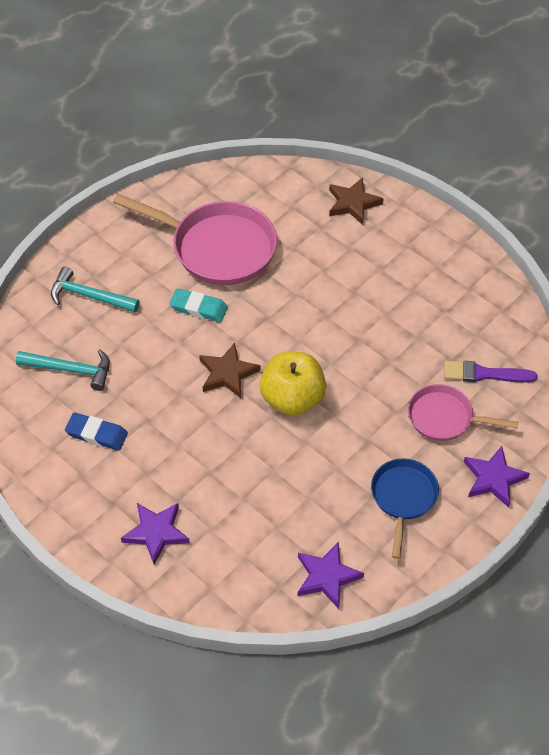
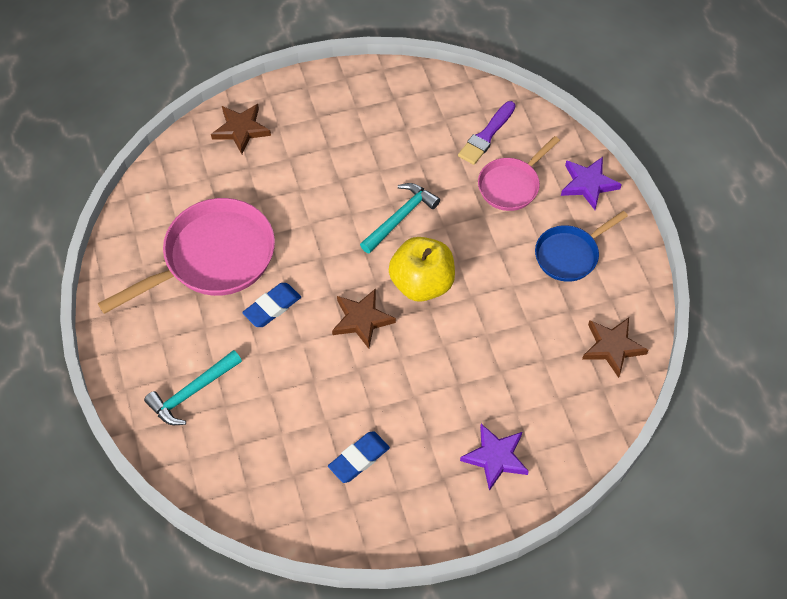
camera: 60 degrees left, 5 degrees up
(71, 370) = (270, 448): turquoise hammer -> turquoise hammer (400, 217)
(199, 308) = (272, 307): turquoise eraser -> blue eraser
(327, 576) = (612, 347): purple star -> brown star
(403, 498) = (569, 254): blue pan -> blue pan turned 75 degrees counterclockwise

